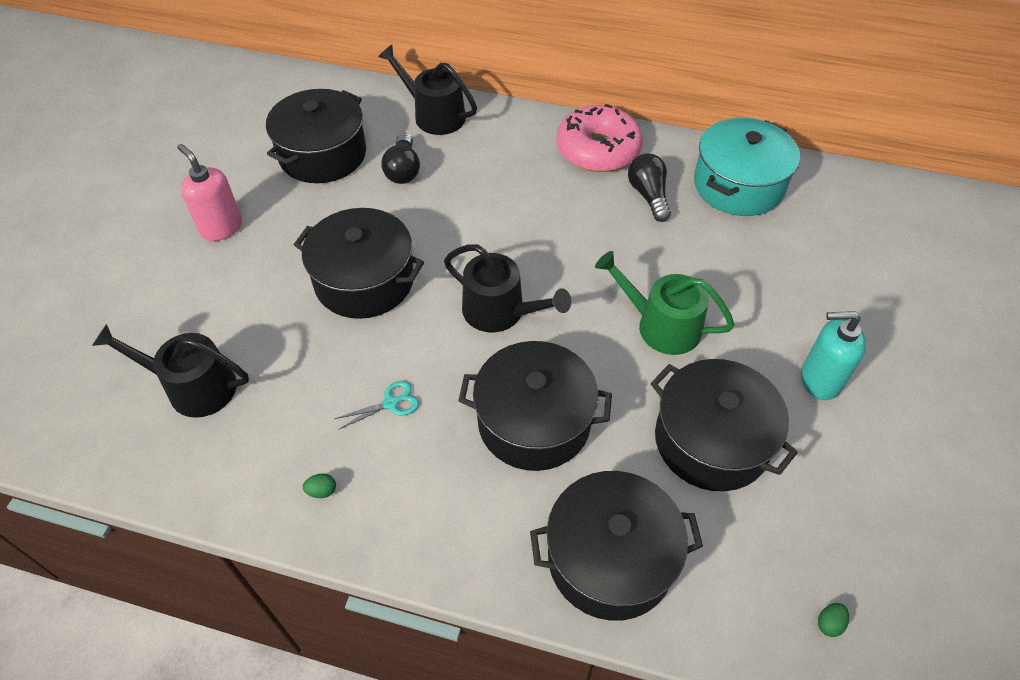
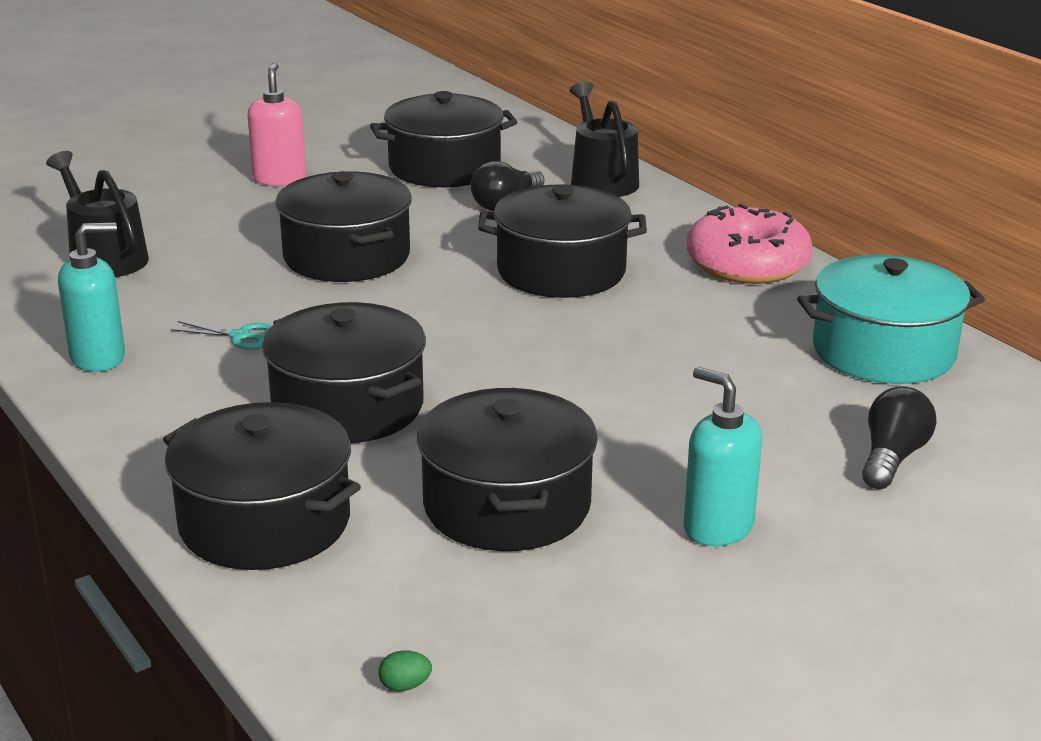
camera: 40 degrees right, 25 degrees down
(322, 491) = (98, 358): green egg -> turquoise soap dispenser
(500, 311) = (440, 326): black watering can -> none
(509, 216) = (561, 271): none -> black pot
(648, 195) = (750, 316): black light bulb -> black light bulb (892, 458)
(661, 325) = (596, 407): green watering can -> none

